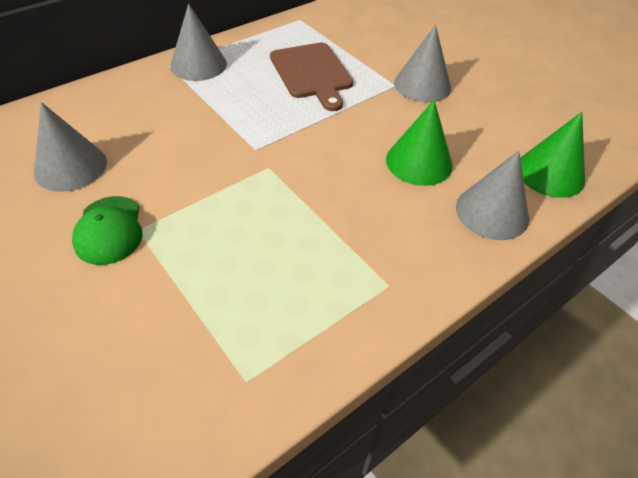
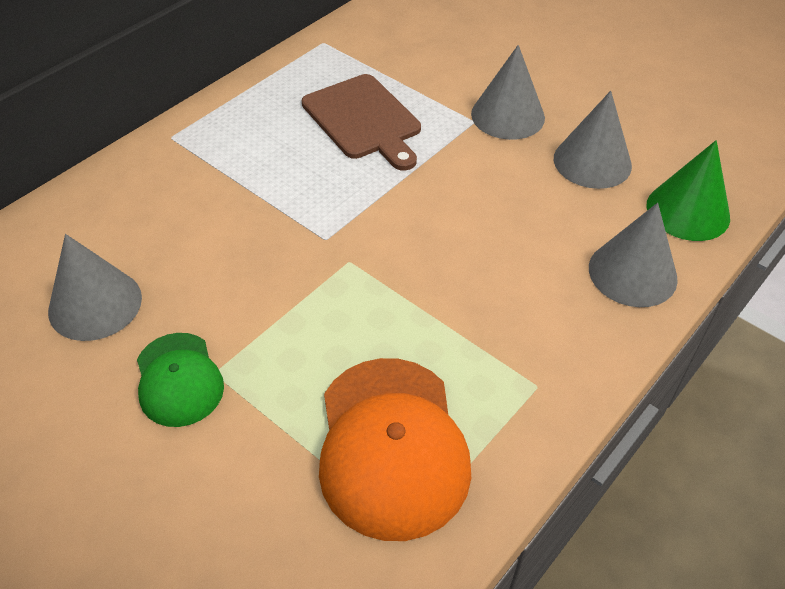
camera: 10 degrees left, 0 degrees up
(198, 64) = (210, 130): grey cone -> grey cone (592, 162)
(255, 310) = (392, 446): none -> orange cap
(419, 162) = (531, 222): green cone -> none

